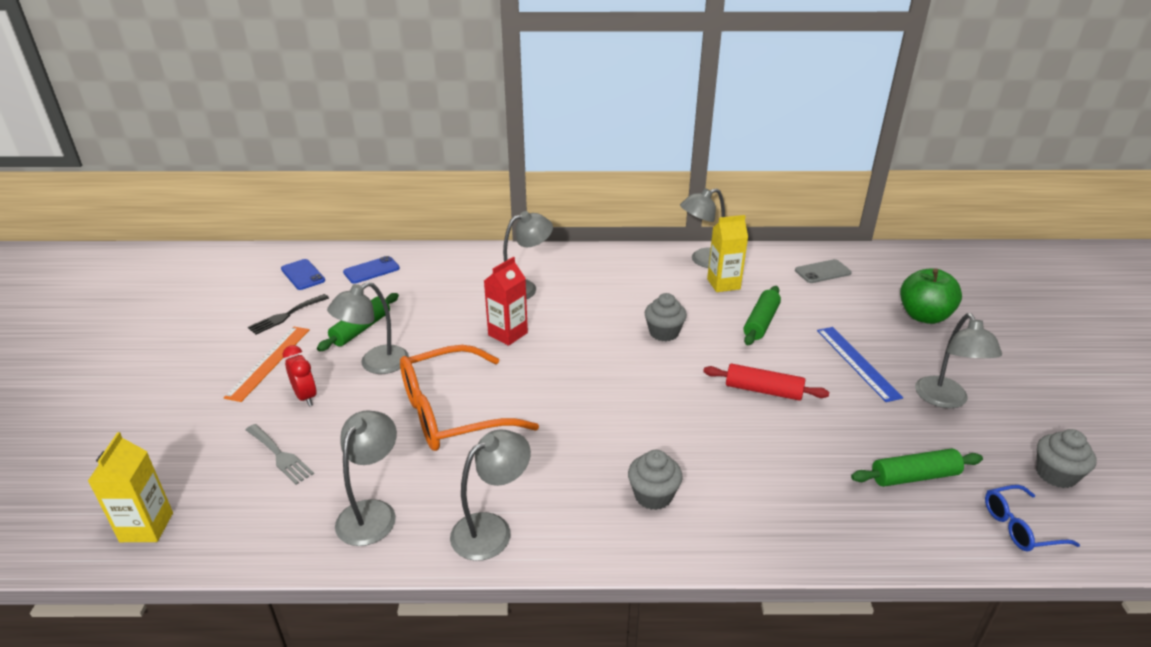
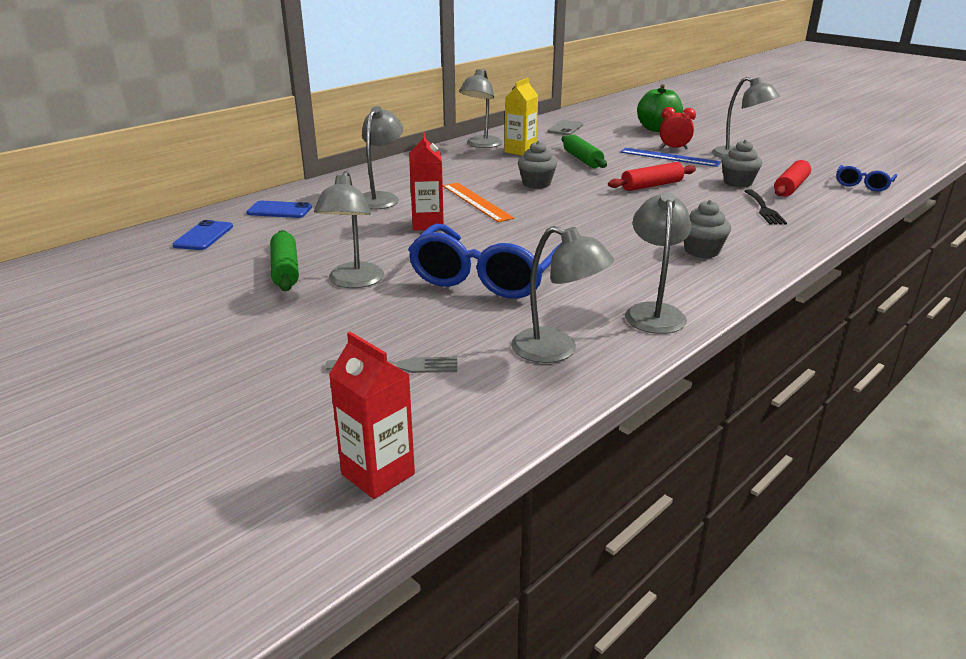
camera: 45 degrees left, 5 degrees down
(146, 527) = (378, 474): yellow carton -> red carton
(269, 362) = (236, 325): orange ruler -> orange ruler (476, 201)
(286, 315) = (176, 293): black fork -> black fork (764, 209)
(303, 275) = (126, 264): blue phone -> blue phone (279, 210)
(306, 397) = (333, 326): red clock -> red clock (674, 148)
(372, 512) = (556, 350): grey lamp -> grey lamp turned 150 degrees clockwise
(451, 413) = (486, 277): orange glasses -> blue glasses
(914, 476) = (790, 187): green rolling pin -> red rolling pin
(1055, 474) = (834, 163): grey cupcake -> grey cupcake (737, 183)

